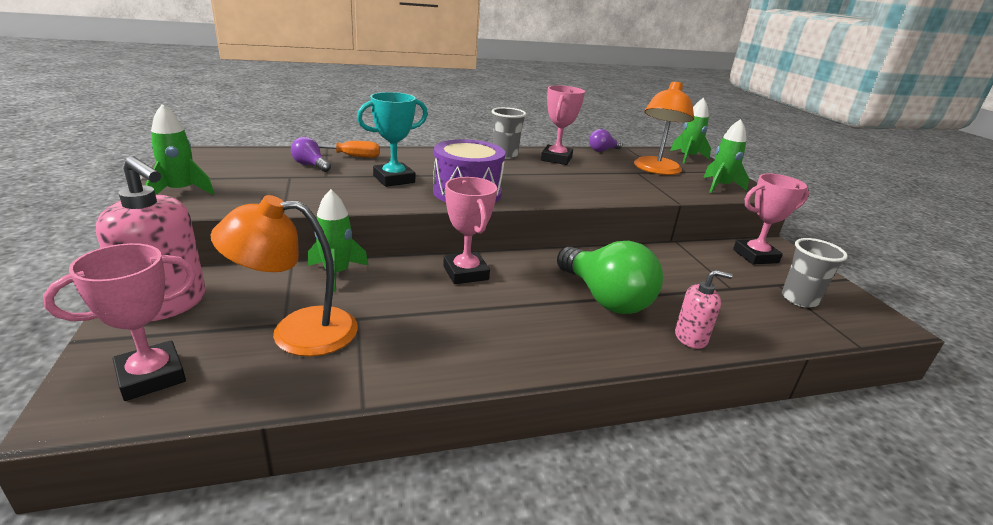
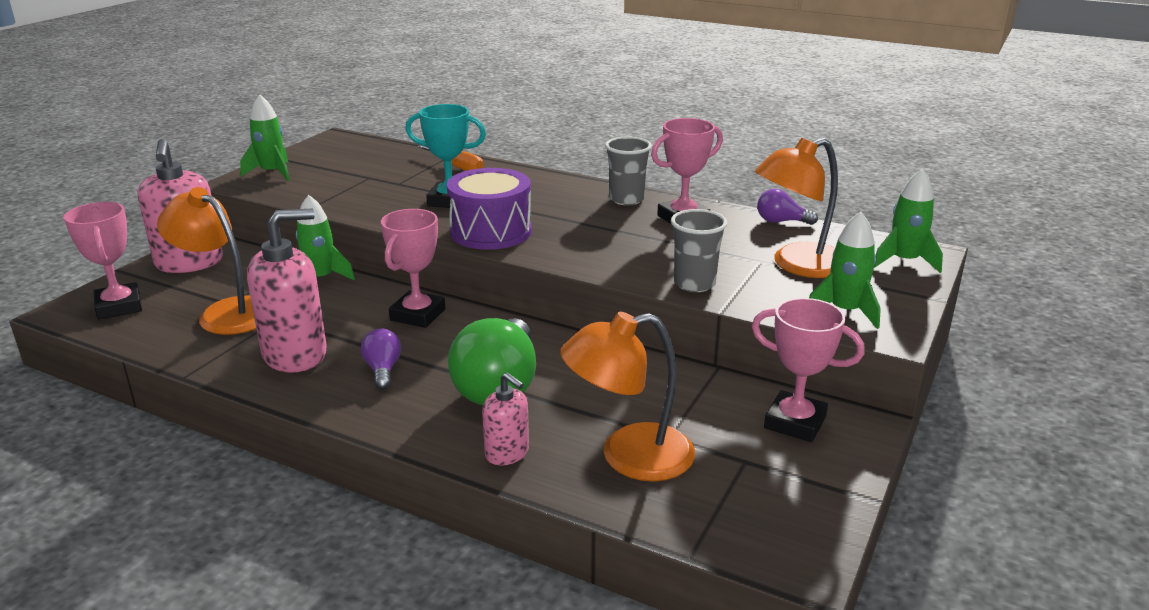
camera: 45 degrees right, 0 degrees up
(151, 376) = (119, 306): pink trophy -> pink trophy turned 60 degrees clockwise
(310, 165) = (404, 170): purple light bulb -> purple light bulb (383, 370)
(431, 340) = (295, 354): none -> pink soap dispenser
(739, 307) = (629, 456): none -> orange lamp
(799, 299) = (732, 485): grey cup -> grey cup (694, 284)

